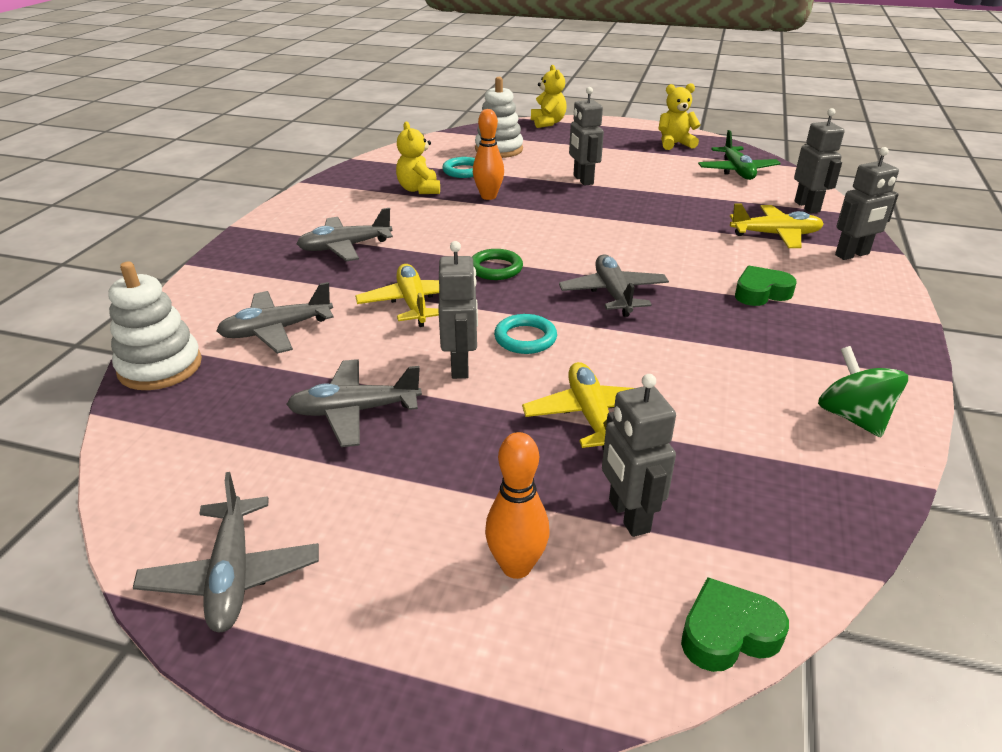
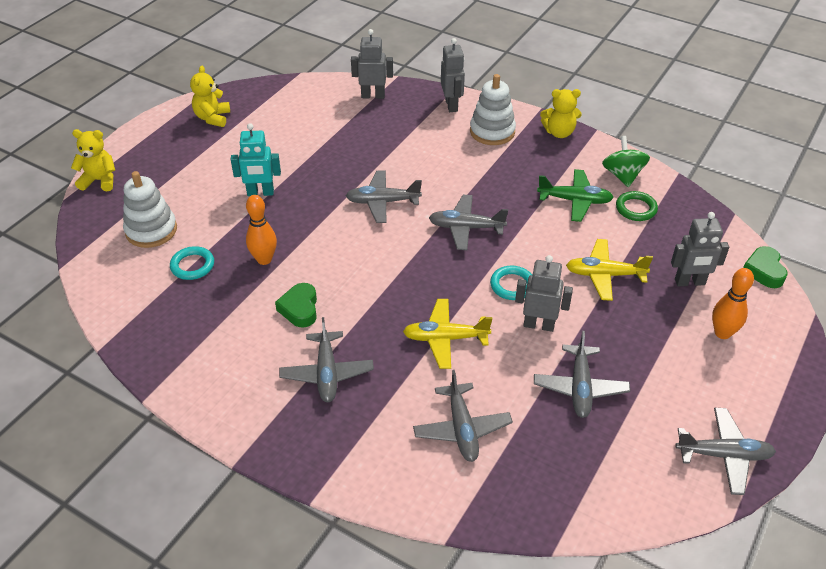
camera: 75 degrees left, 10 degrees up
(160, 367) = (498, 509): white stacking toy -> white stacking toy (492, 131)
(419, 190) = (221, 305): yellow teddy bear -> yellow teddy bear (559, 132)
(495, 268) = (405, 281): green ring -> green ring (636, 209)
(583, 180) = (260, 193): grey robot -> turquoise robot
(619, 238) = (382, 202): none -> grey plane
(737, 171) = (291, 105): green plane -> green plane (575, 201)
(761, 292) = (487, 161): green heart -> green heart (300, 309)
(775, 235) = (410, 126): yellow plane -> none
(853, 417) = (622, 175): green spinning top -> green spinning top turned 90 degrees clockwise

